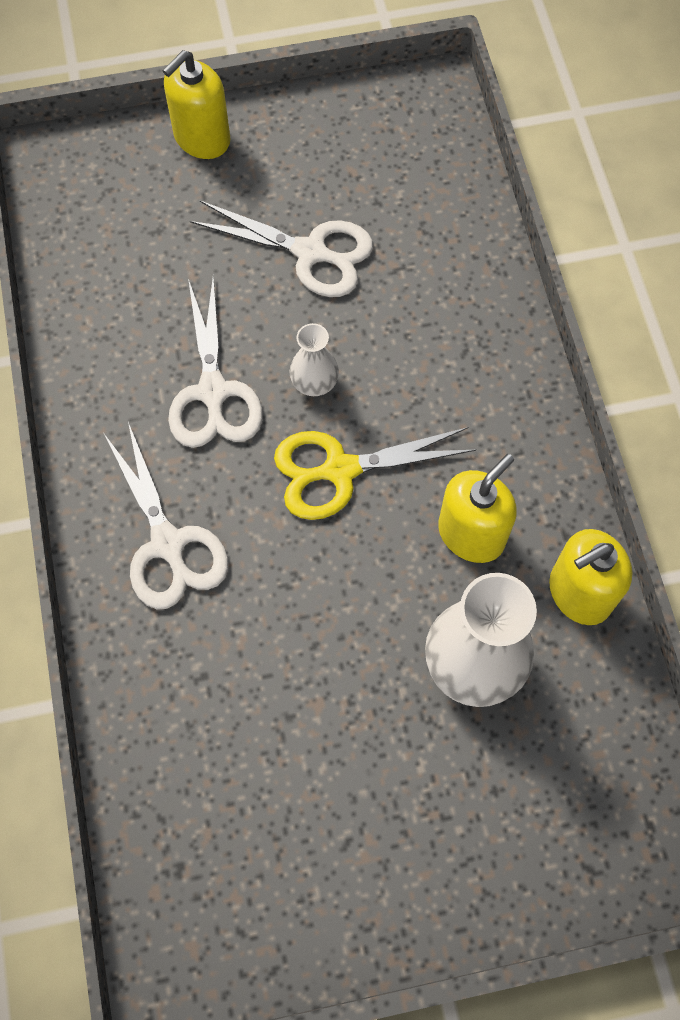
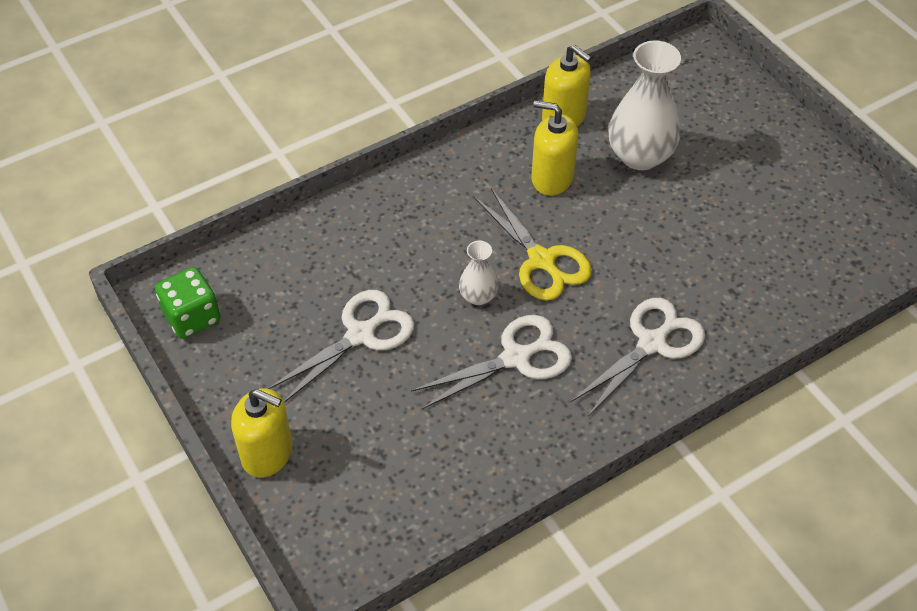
camera: 110 degrees left, 15 degrees down
(310, 252) = (360, 335): white scissors -> white scissors turned 45 degrees clockwise
(397, 110) = (192, 317): none -> green dice

